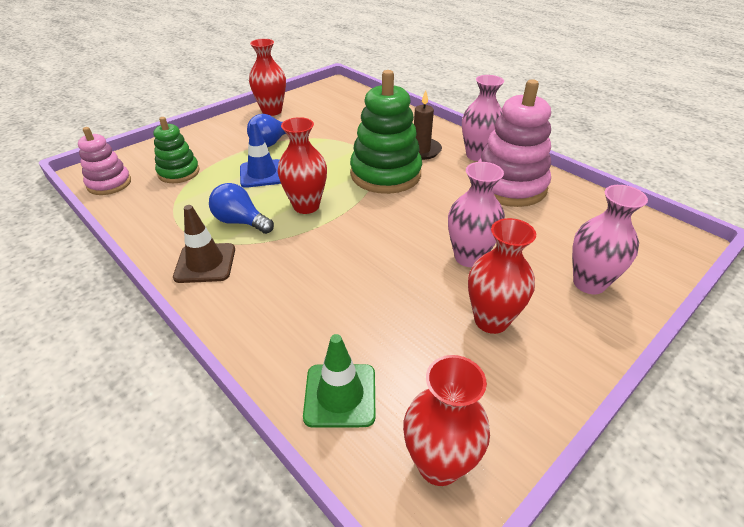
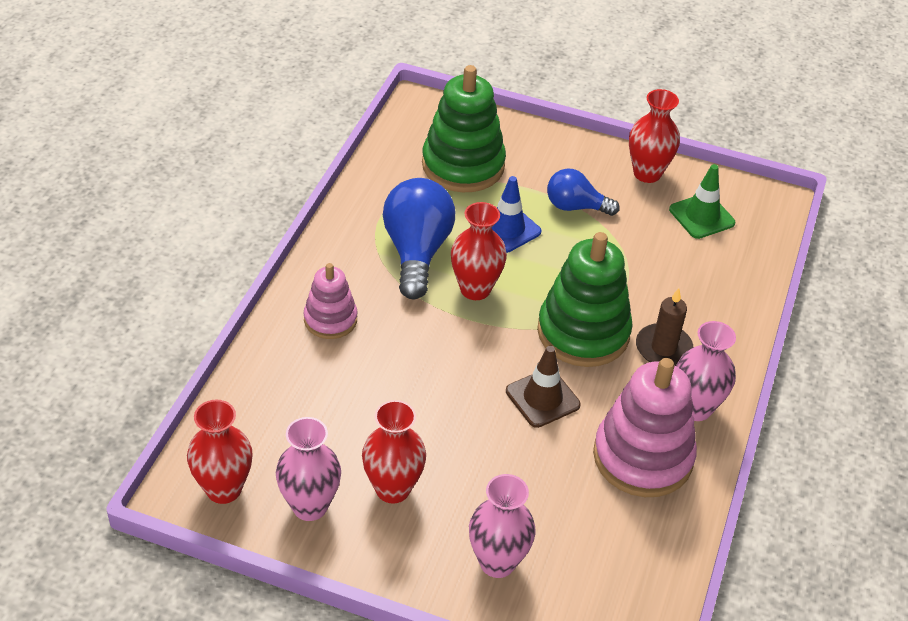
camera: 60 degrees right, 5 degrees up
(109, 184) = (410, 128): pink stacking toy -> pink stacking toy (330, 319)
(179, 172) = (463, 165): green stacking toy -> green stacking toy, size x1.74
(205, 263) = (345, 257): brown traffic cone -> brown traffic cone (542, 398)
(240, 222) = (417, 252): blue light bulb -> blue light bulb, size x1.65
(340, 395) = (254, 409): green traffic cone -> green traffic cone (701, 216)
(469, 257) = (476, 450): pink vase -> pink vase (310, 506)

